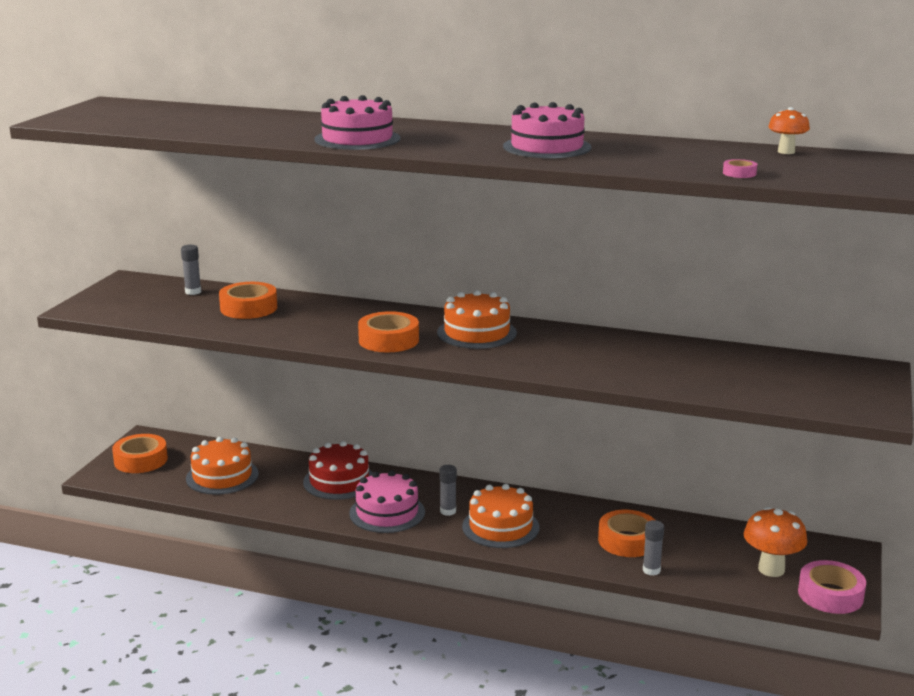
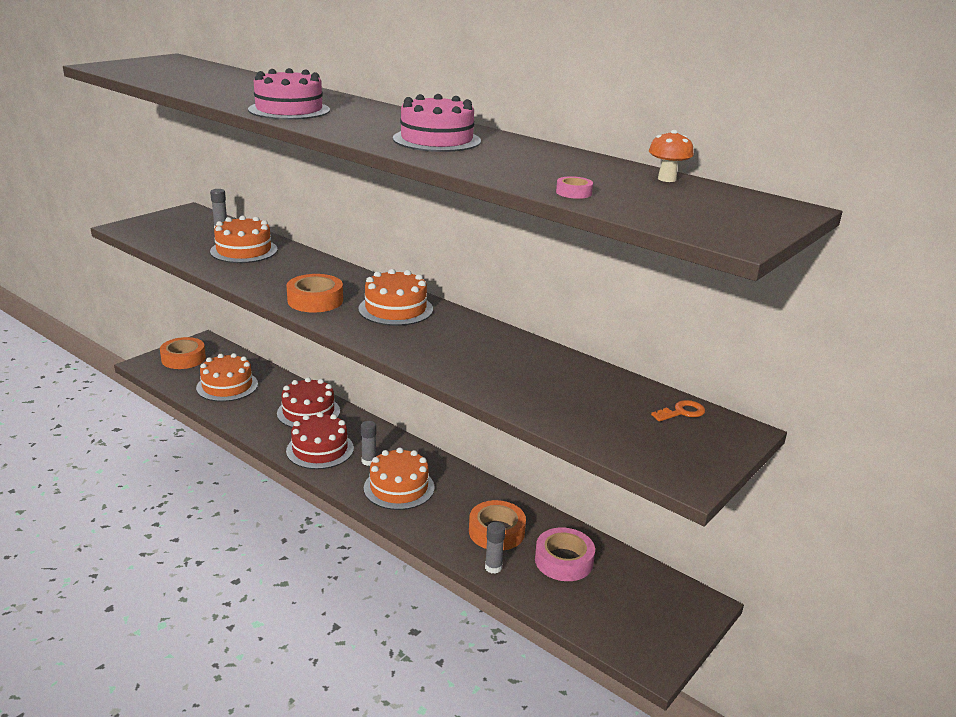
camera: 20 degrees right, 5 degrees up
(248, 308) = (244, 250): orange tape -> orange cake
(387, 512) = (320, 449): pink cake -> red cake
(771, 569) = (607, 600): orange mushroom -> none
(818, 365) = (682, 412): none -> orange key
(830, 595) = (644, 646): pink tape -> pink tape (563, 561)

